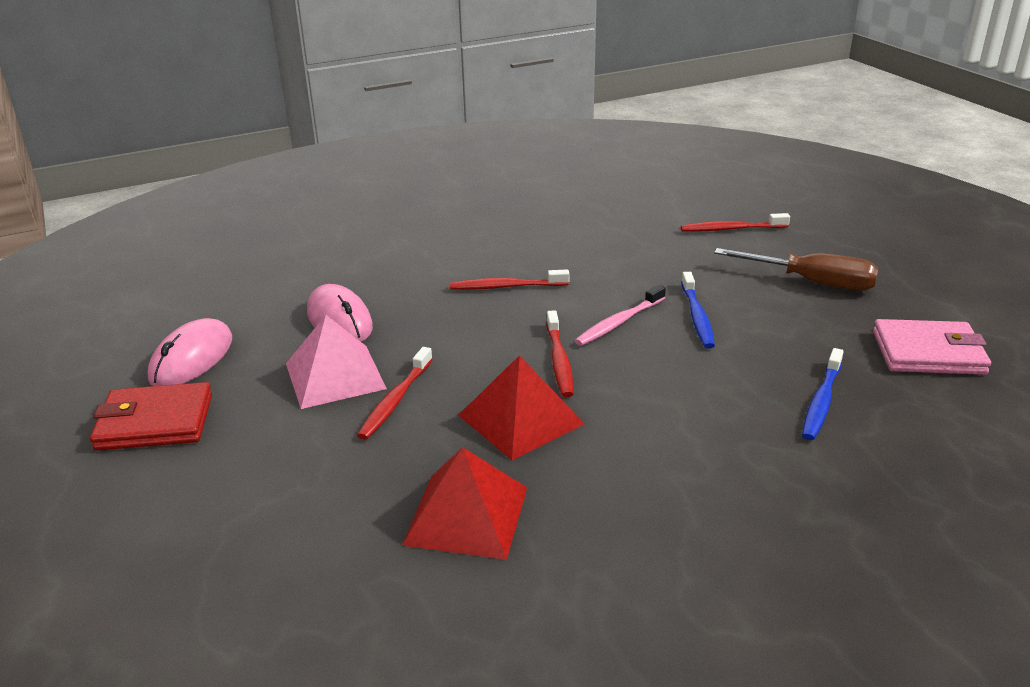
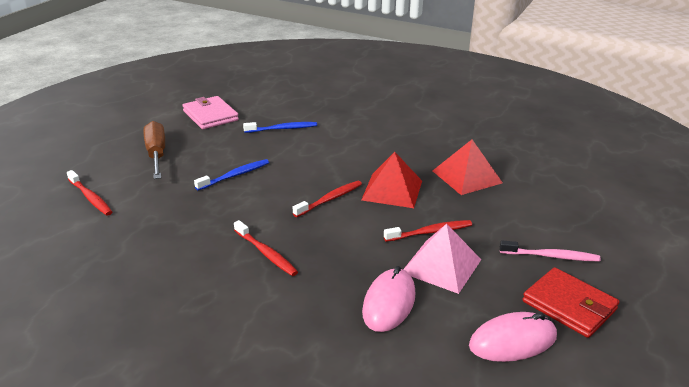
camera: 130 degrees left, 0 degrees up
(619, 322) = (268, 196): pink toothbrush -> pink toothbrush (551, 256)

